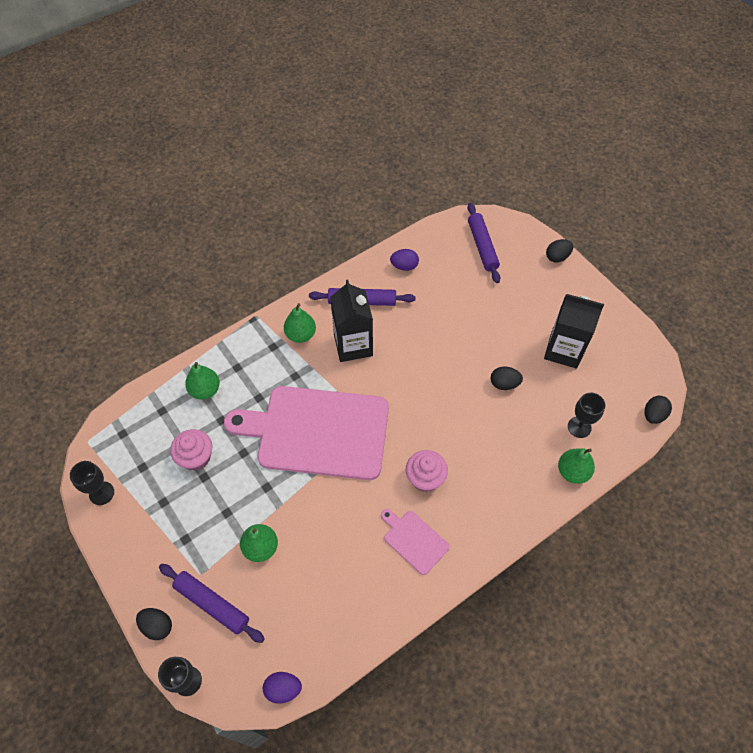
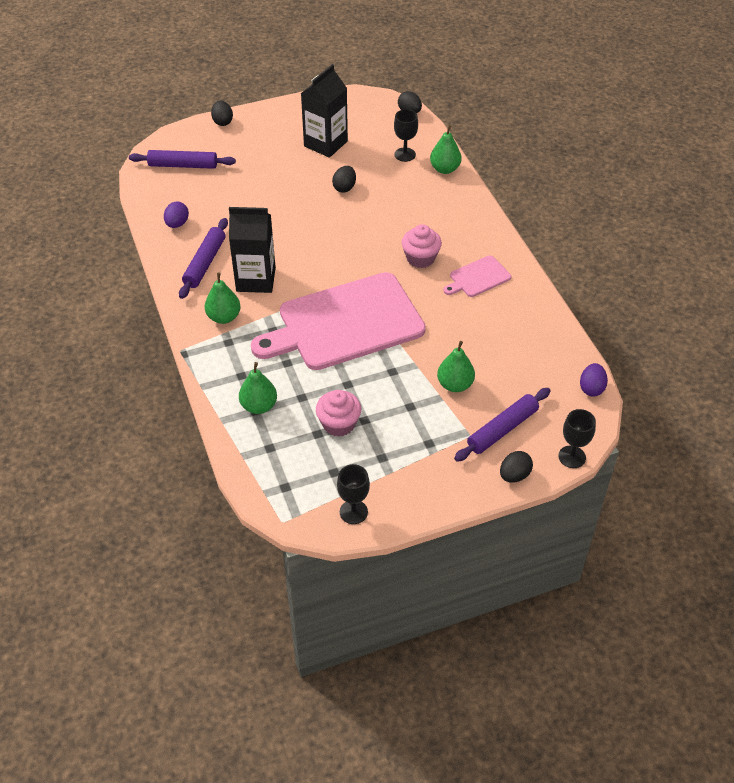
camera: 75 degrees left, 10 degrees down
(317, 432) = (345, 323): pink cutting board -> pink cutting board turned 45 degrees clockwise

